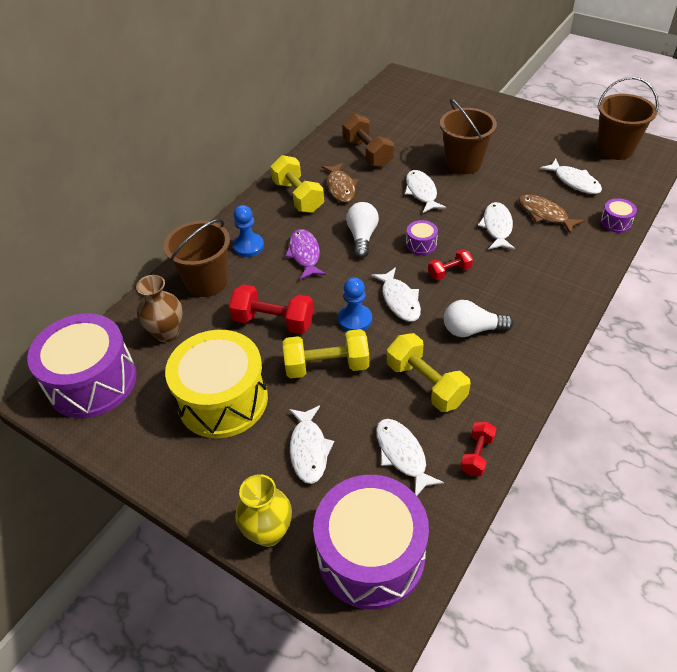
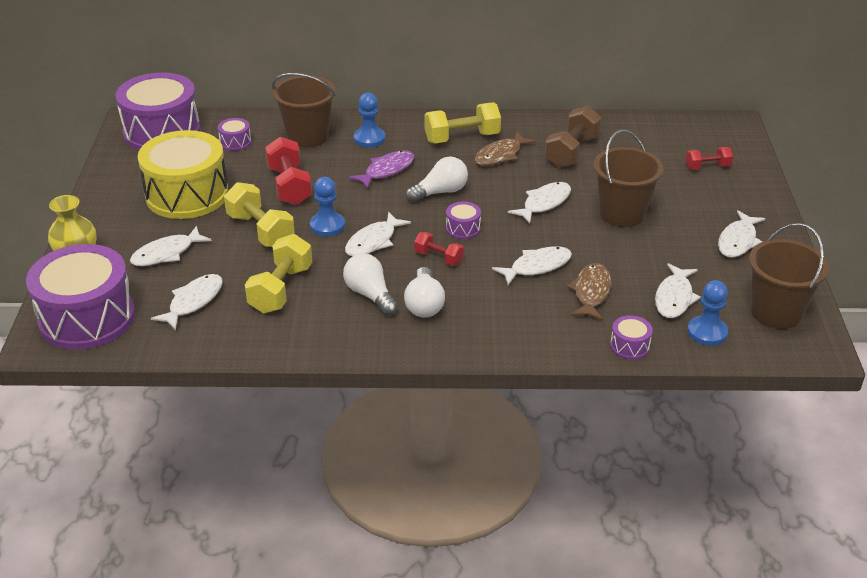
camera: 55 degrees right, 10 degrees down
(167, 333) = (235, 142): brown vase -> purple drum
(298, 197) = (462, 138): yellow dumbbell -> yellow dumbbell turned 45 degrees clockwise
(477, 455) = (220, 342): red dumbbell -> red dumbbell (707, 167)
(504, 303) = (424, 304): none -> white light bulb
(530, 131) = (738, 241): none -> white fish
(619, 184) = (707, 332): none -> blue pawn

